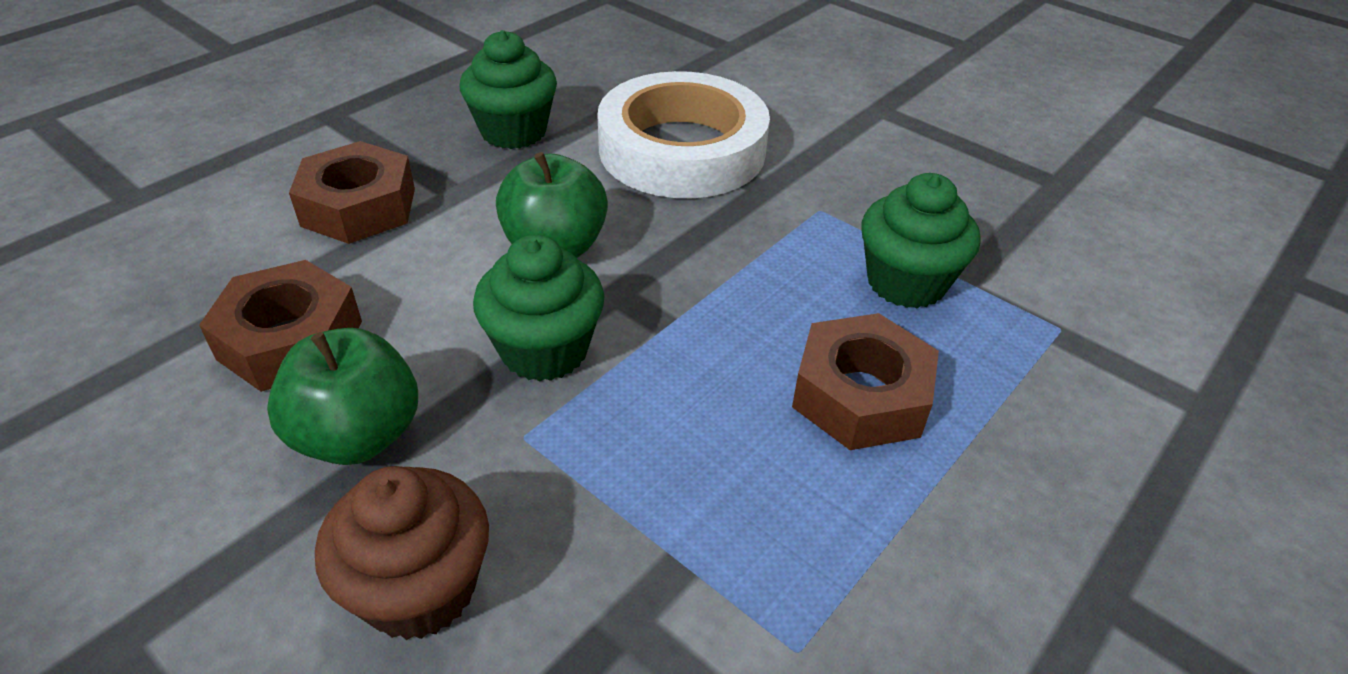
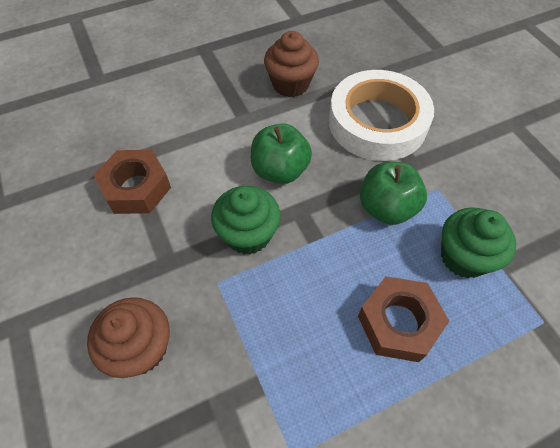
camera: 25 degrees right, 15 degrees up
(358, 435) = (145, 254): green apple -> green apple (386, 208)
(359, 207) = (195, 114): brown nut -> none
(513, 131) = (290, 84): green cupcake -> brown cupcake

